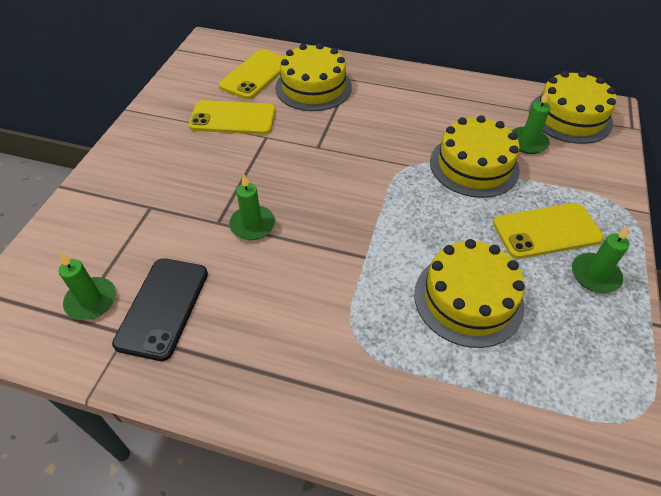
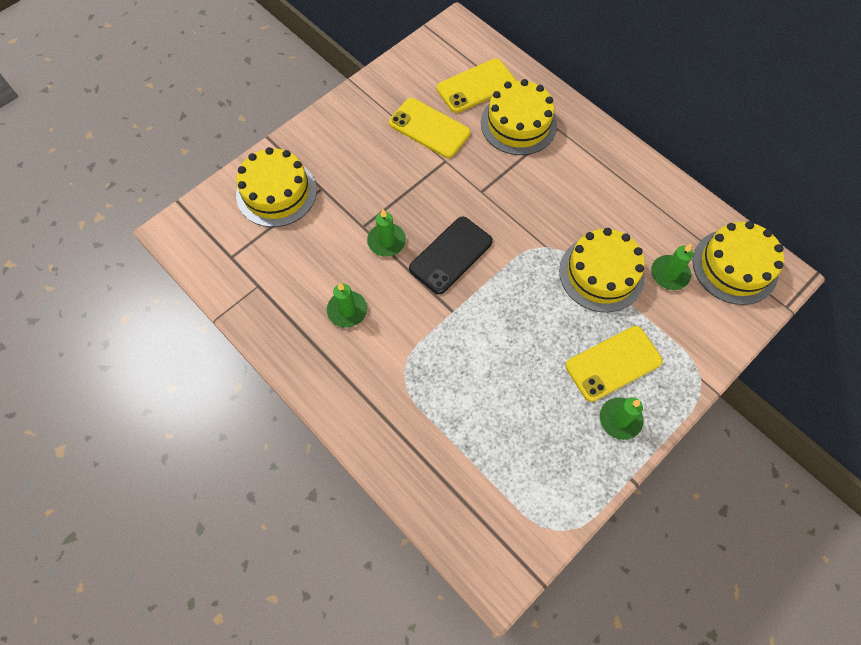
camera: 30 degrees right, 15 degrees up
(91, 300) = (247, 248): green candle -> green candle (347, 310)
(163, 307) = (290, 278): black phone -> black phone (451, 255)
(468, 299) = (505, 385): yellow cake -> yellow cake (276, 192)
(546, 231) = (613, 363): yellow phone -> yellow phone turned 45 degrees counterclockwise

